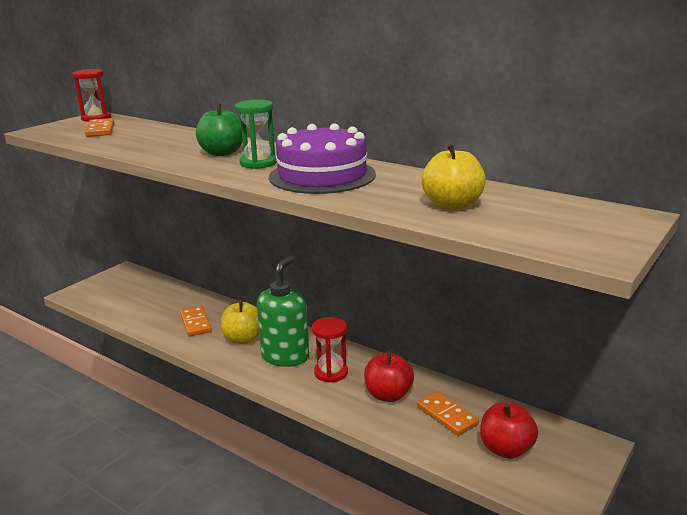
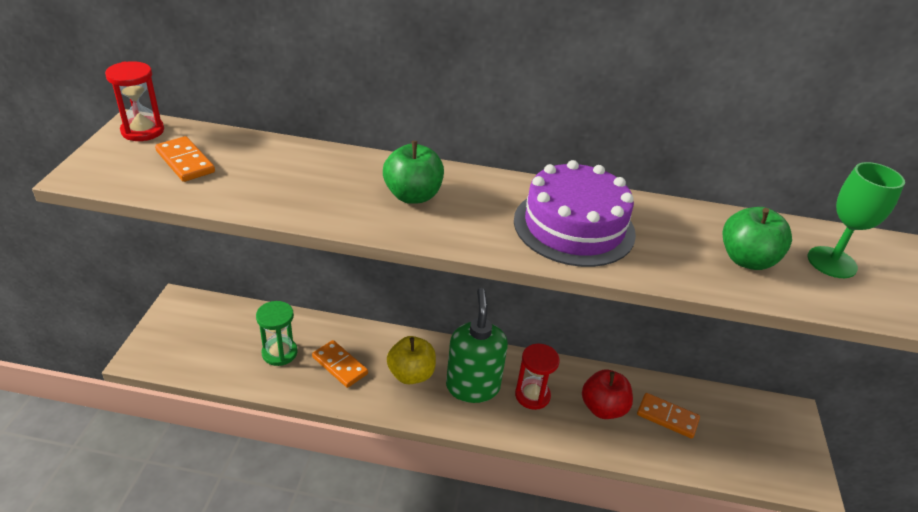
camera: 30 degrees left, 15 degrees up
(258, 163) = (478, 212): green hourglass -> green hourglass (279, 353)
(452, 205) = (746, 260): yellow apple -> green apple
(506, 449) = (735, 440): red apple -> none
(541, 216) = (831, 262): none -> green goblet

